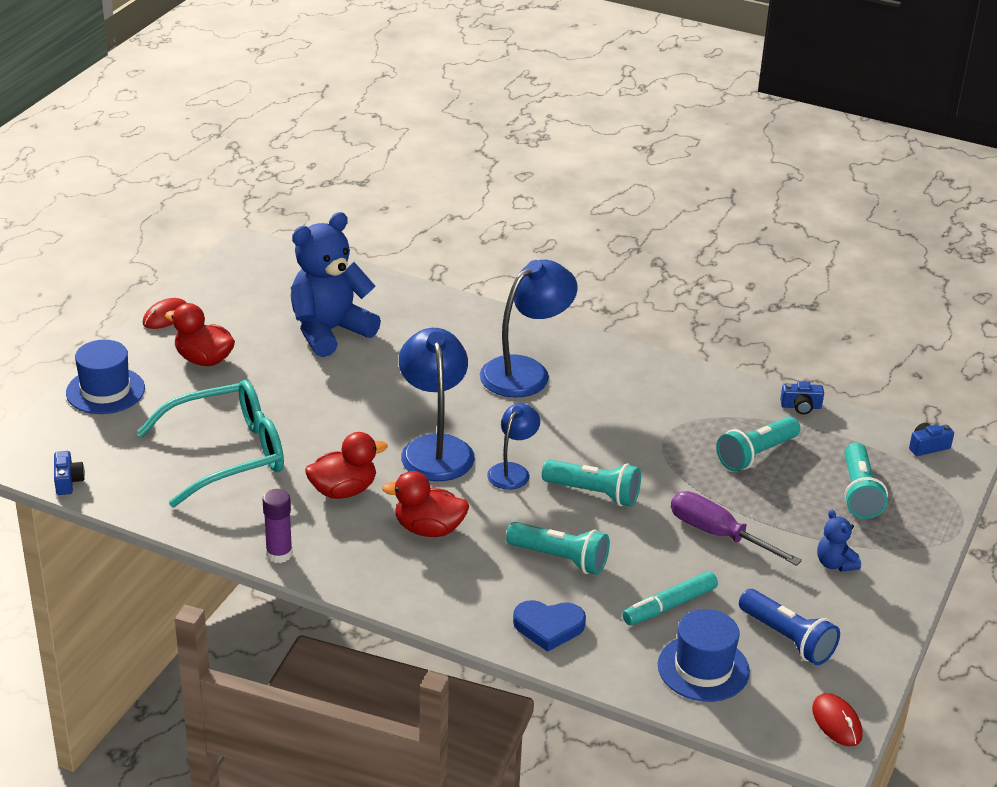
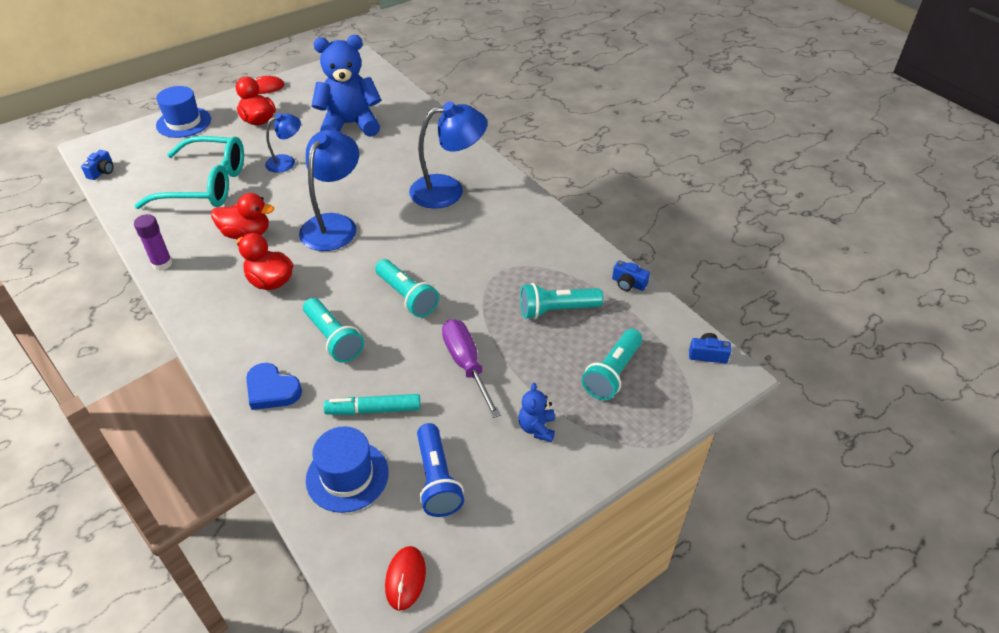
camera: 30 degrees right, 10 degrees up
(512, 471) = (367, 259): blue lamp -> blue lamp (286, 161)

